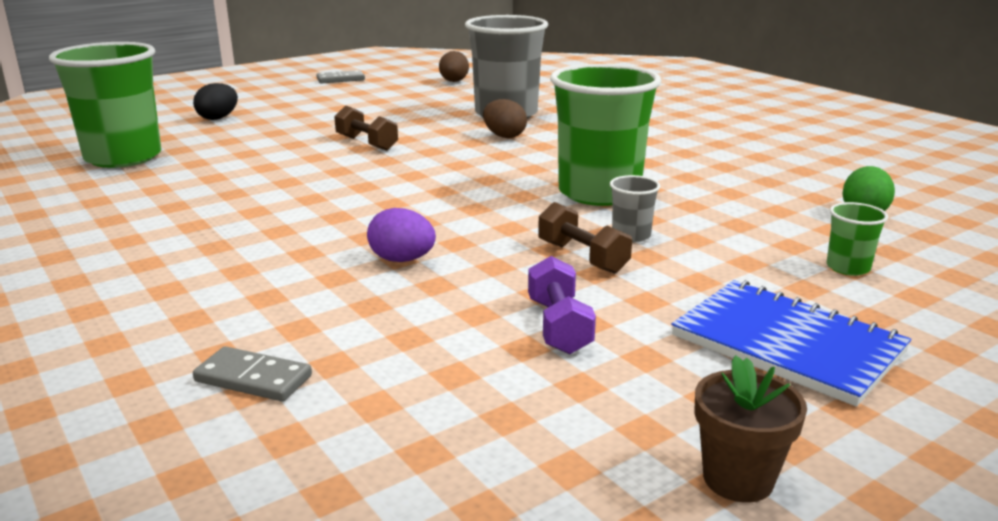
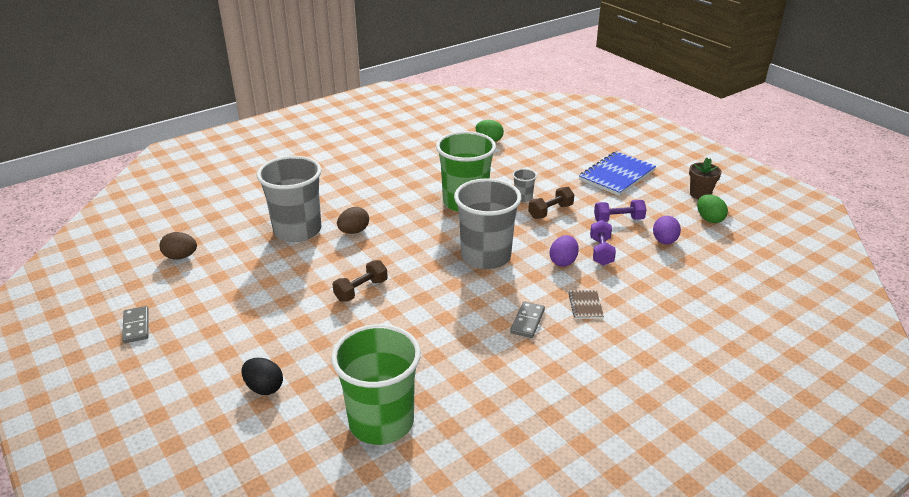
camera: 90 degrees left, 10 degrees up
(253, 378) = (685, 291): grey domino -> grey domino (527, 321)
(262, 271) = (585, 305): none -> brown notebook
(429, 297) = (601, 251): none -> purple dumbbell
(430, 205) = (485, 256): none -> grey cup
(463, 377) = (664, 241): none -> purple egg
(582, 472) = (709, 219): none -> green egg
(848, 268) = (549, 154): green cup -> none

